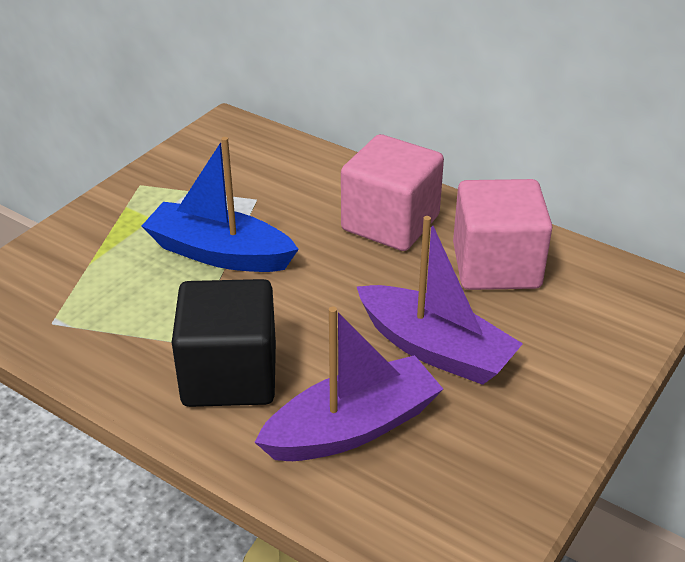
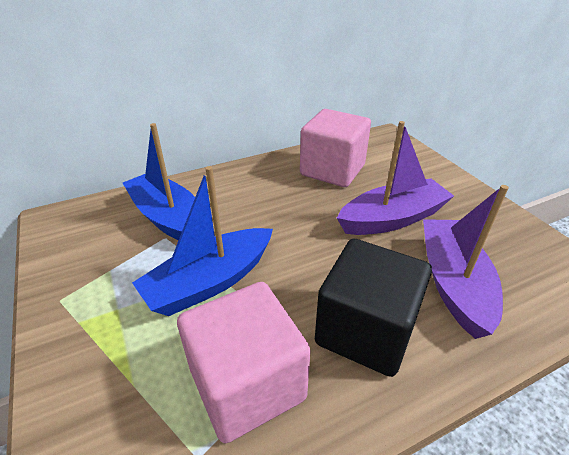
camera: 60 degrees left, 0 degrees up
(285, 187) = (169, 218): none -> blue boat
(390, 223) = (257, 190): pink cube -> pink cube (247, 384)

